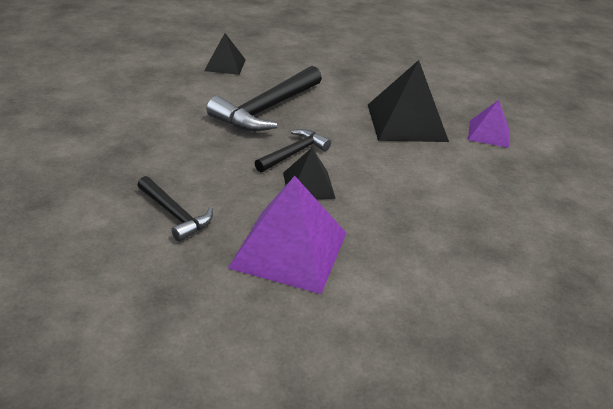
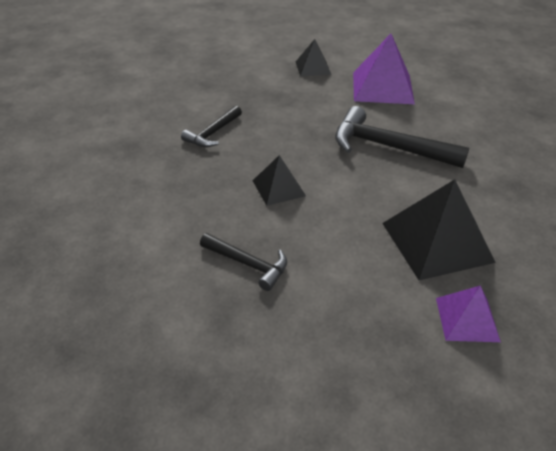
camera: 80 degrees right, 5 degrees up
(225, 65) = (450, 111): black pyramid -> black pyramid (313, 68)
(289, 249) = (189, 190): purple pyramid -> purple pyramid (382, 87)
(294, 153) = (324, 173): black hammer -> black hammer (248, 264)

